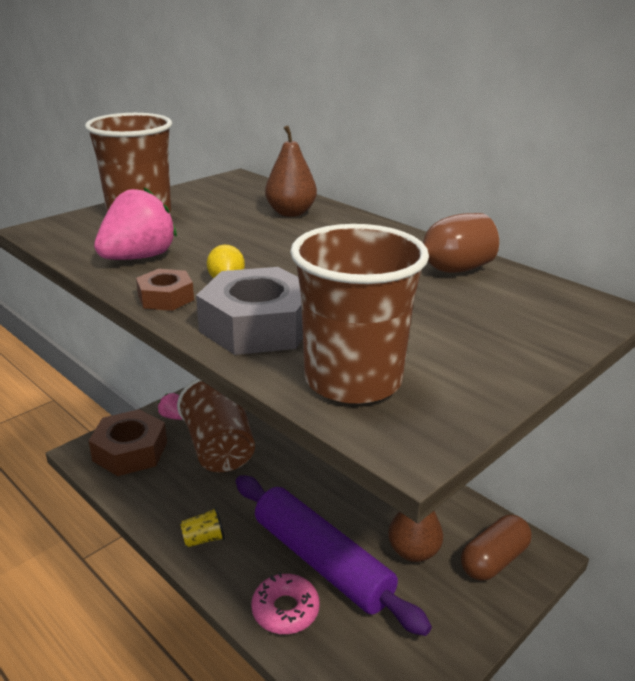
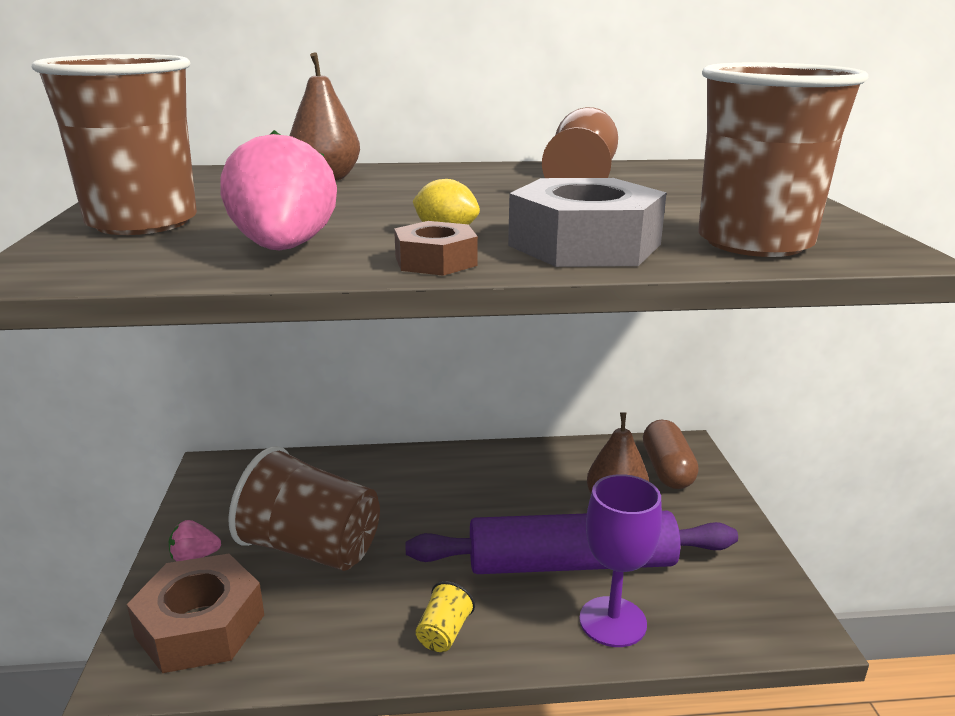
camera: 50 degrees left, 5 degrees down
(285, 610) = (612, 621): pink donut -> purple goblet

